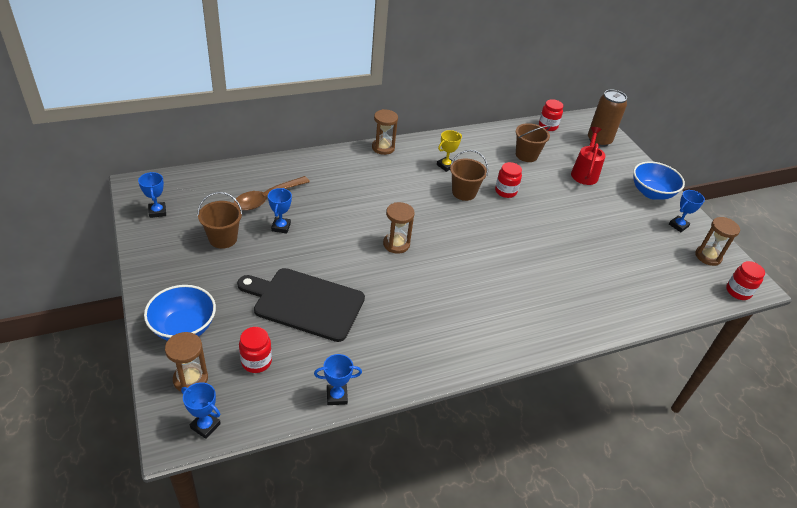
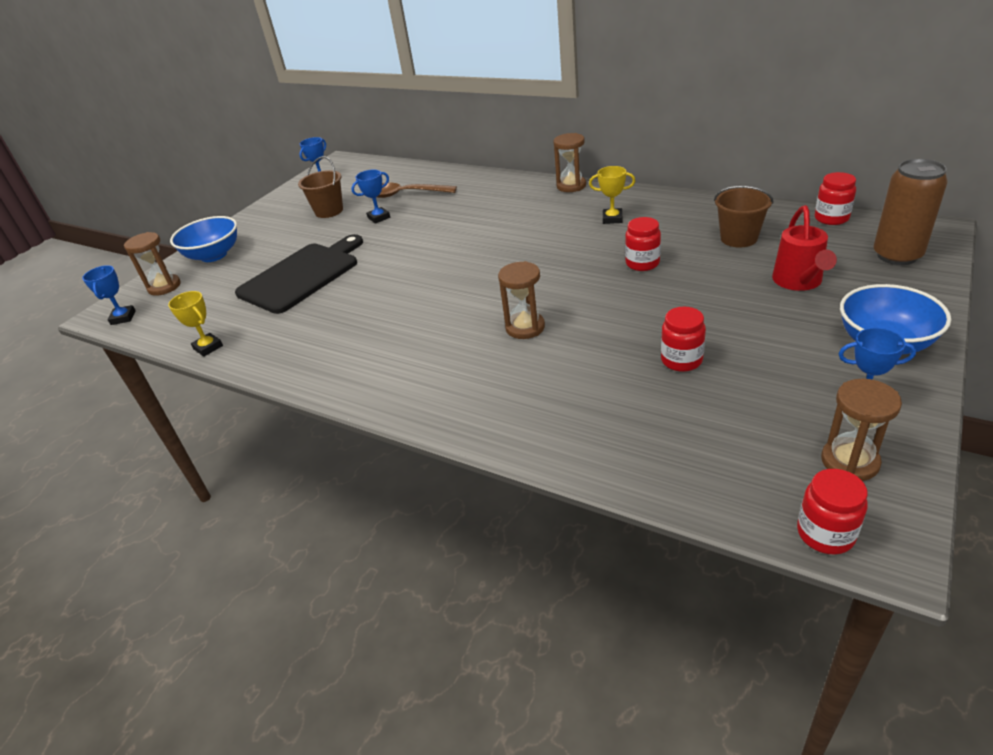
camera: 60 degrees right, 5 degrees down
(256, 361) = (210, 296): red jar -> red jar (681, 360)
(305, 303) = (302, 275): black cutting board -> black cutting board turned 60 degrees clockwise
(337, 396) = (208, 347): blue trophy -> yellow trophy
(396, 244) = (443, 265): brown hourglass -> brown hourglass (525, 327)
(464, 192) = (589, 248): brown bucket -> none
(584, 173) = (799, 282): red watering can -> red watering can turned 120 degrees clockwise

